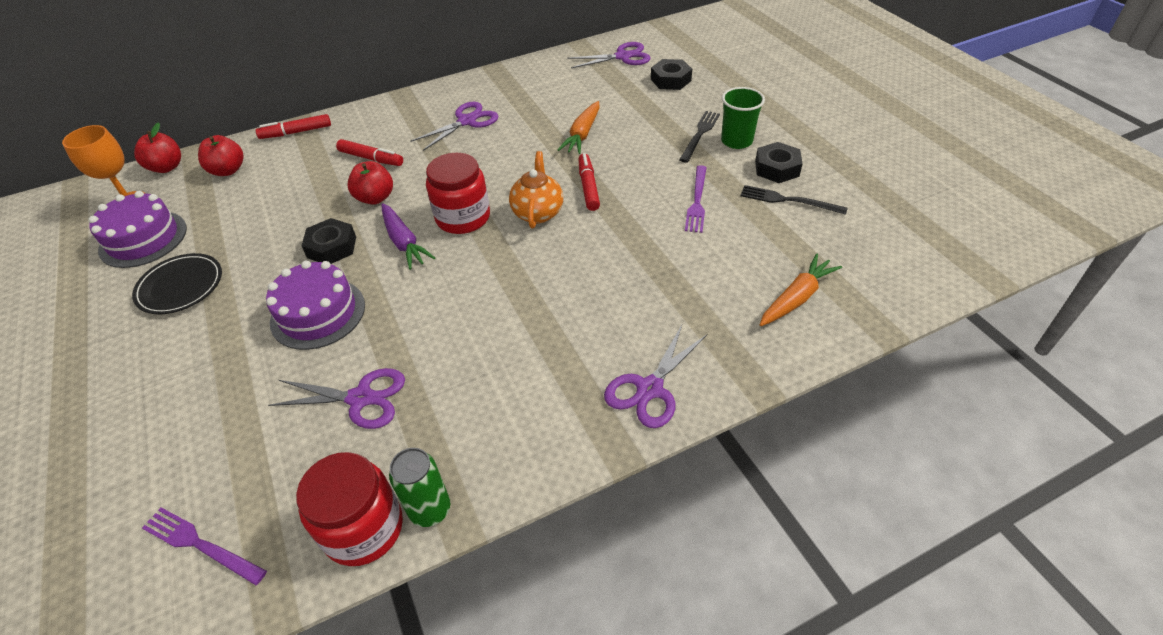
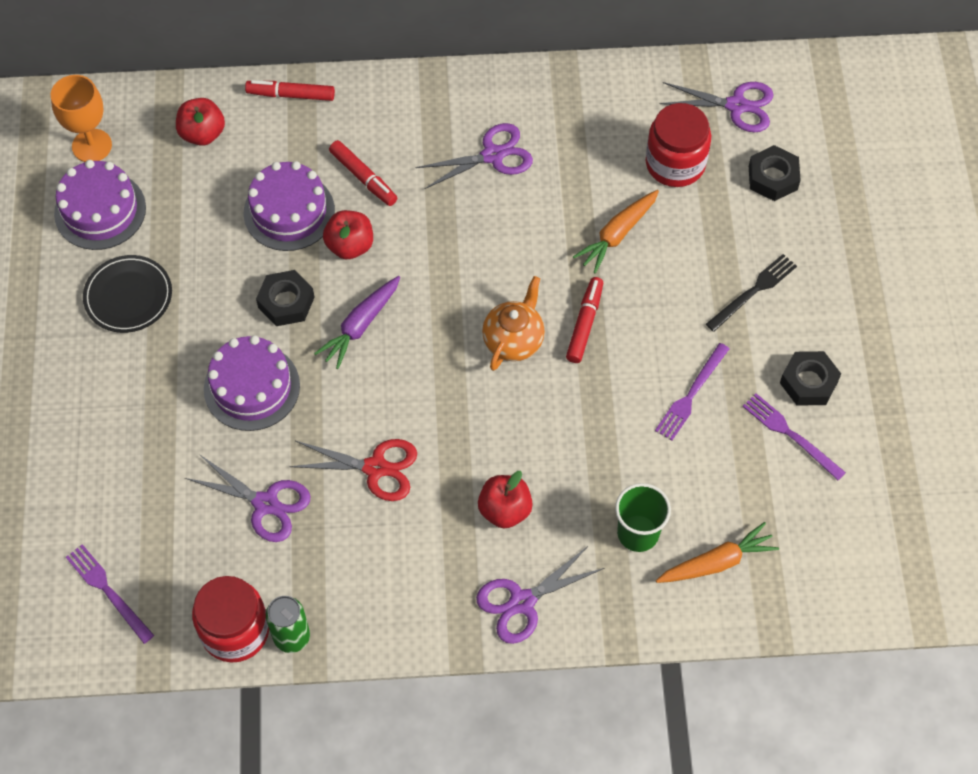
camera: 20 degrees right, 15 degrees up
(167, 167) = (137, 100): red apple -> red apple (505, 510)
(316, 193) = (289, 211): none -> purple cake
(404, 242) = (360, 325): purple carrot -> purple carrot turned 45 degrees clockwise
(459, 333) = (375, 468): none -> red scissors
(463, 217) = (432, 315): red jar -> red jar (675, 163)
(736, 141) = (789, 320): green cup -> green cup (638, 533)
(788, 200) = (790, 435): black fork -> purple fork

